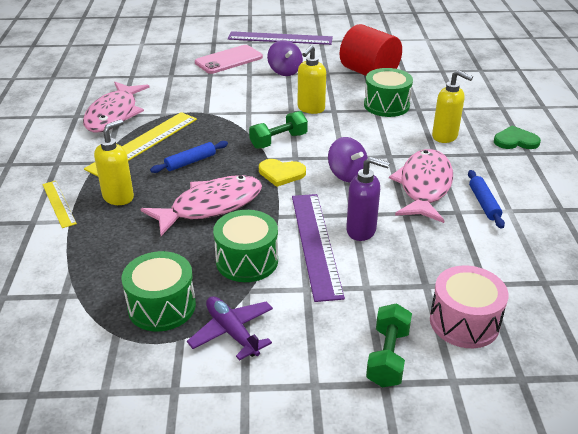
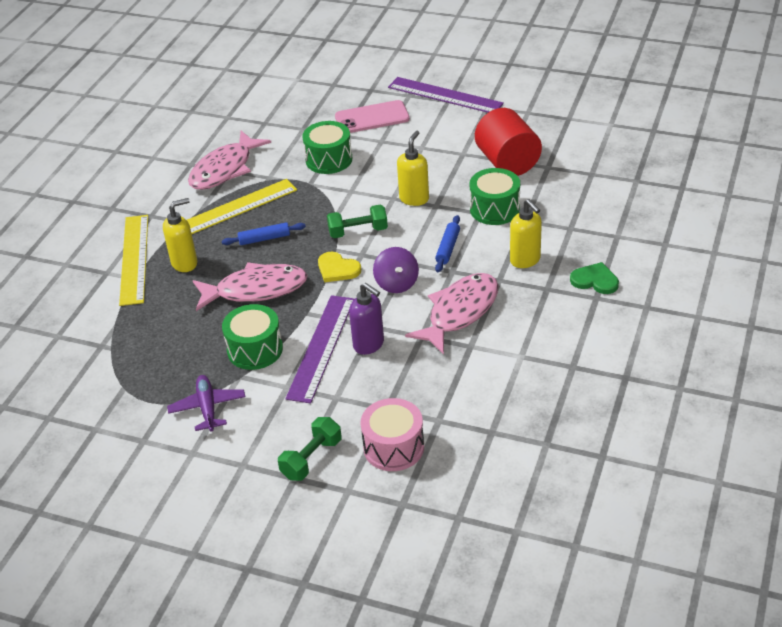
camera: 25 degrees right, 5 degrees up
(58, 203) = (134, 259): yellow ruler -> yellow ruler, size x1.84
(162, 306) = (168, 373): green drum -> green drum (329, 160)
(285, 71) = (420, 144): purple spinning top -> none
(310, 109) = (414, 198): yellow soap dispenser -> yellow soap dispenser turned 150 degrees clockwise
(484, 203) = (502, 343): blue rolling pin -> blue rolling pin (448, 248)

